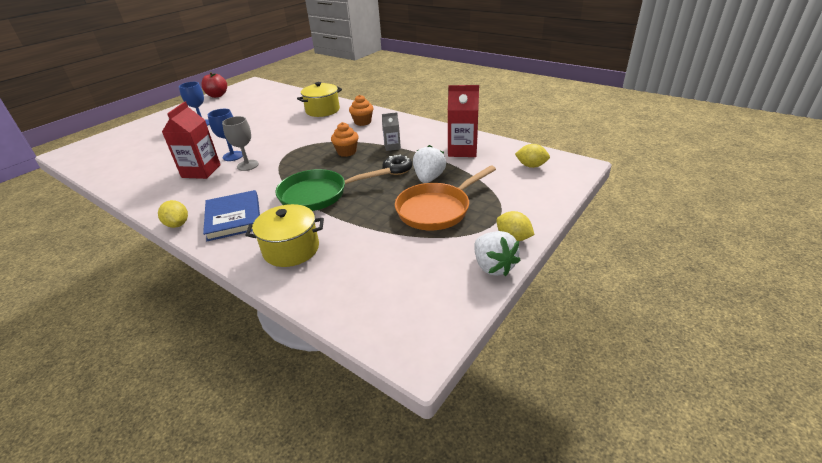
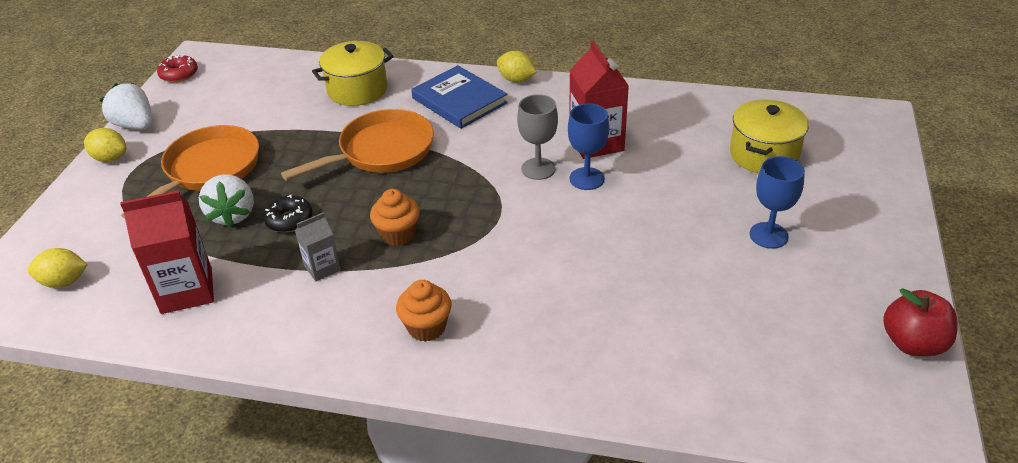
camera: 155 degrees right, 5 degrees up
(318, 194) = (381, 151): green pan -> orange pan
(322, 110) = (556, 348): yellow pot -> yellow pot (764, 154)
(443, 326) = (179, 74): none -> red donut

